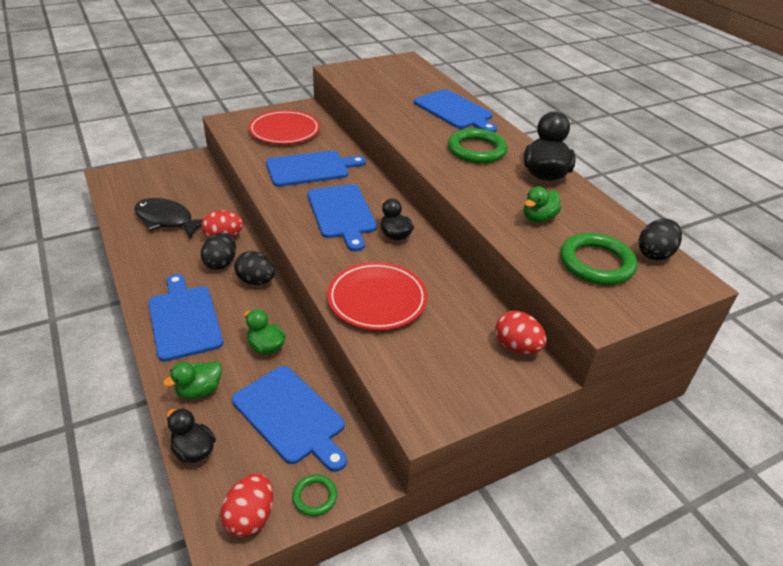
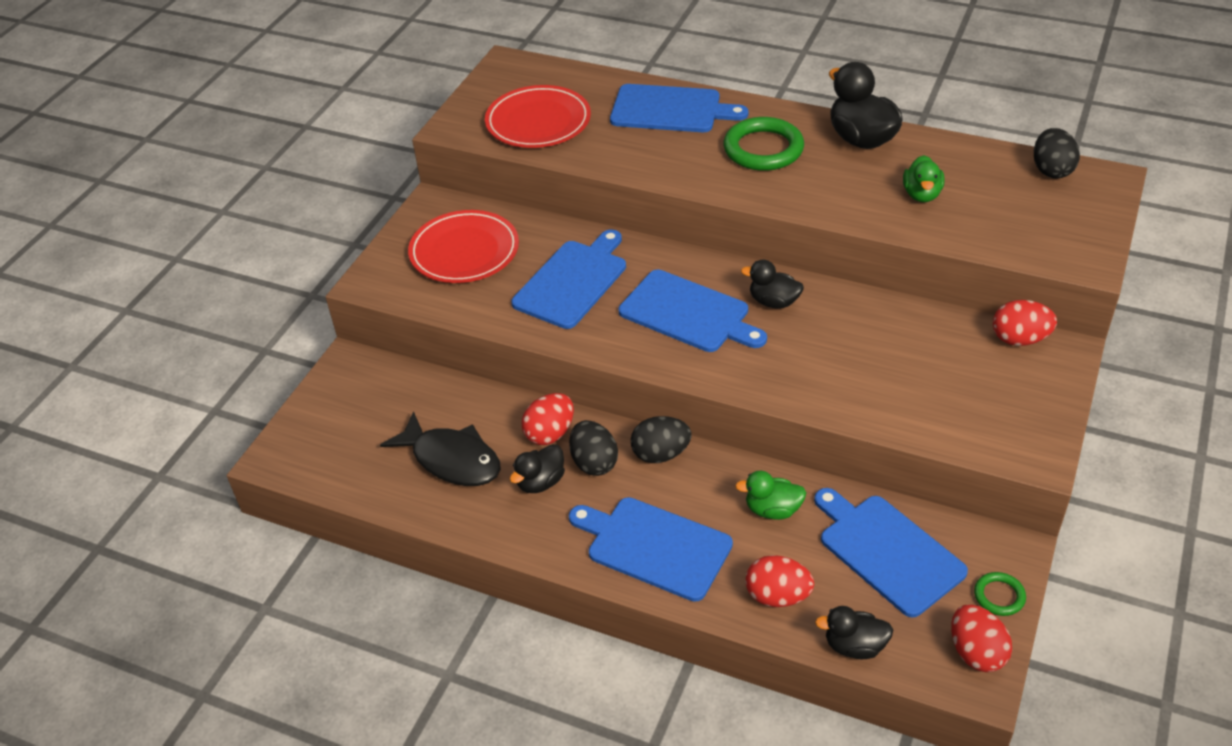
camera: 35 degrees left, 5 degrees up
(167, 220) = (452, 459): black fish -> black fish turned 135 degrees counterclockwise
(185, 255) = (540, 482): none -> black duck
(199, 390) = (777, 596): green duck -> red egg
(291, 416) = (887, 551): blue cutting board -> blue cutting board turned 135 degrees counterclockwise
(377, 299) = (854, 380): red plate -> red plate (538, 122)
(596, 263) = (1023, 211): green ring -> none

